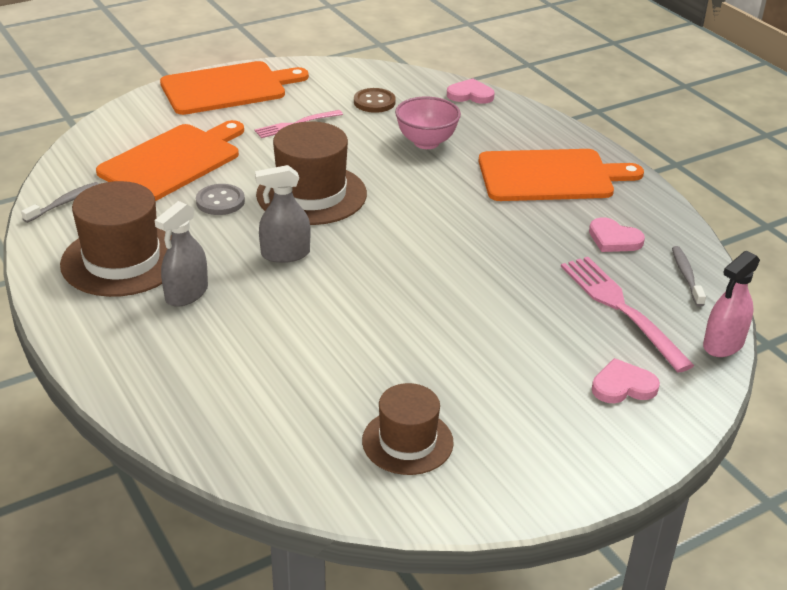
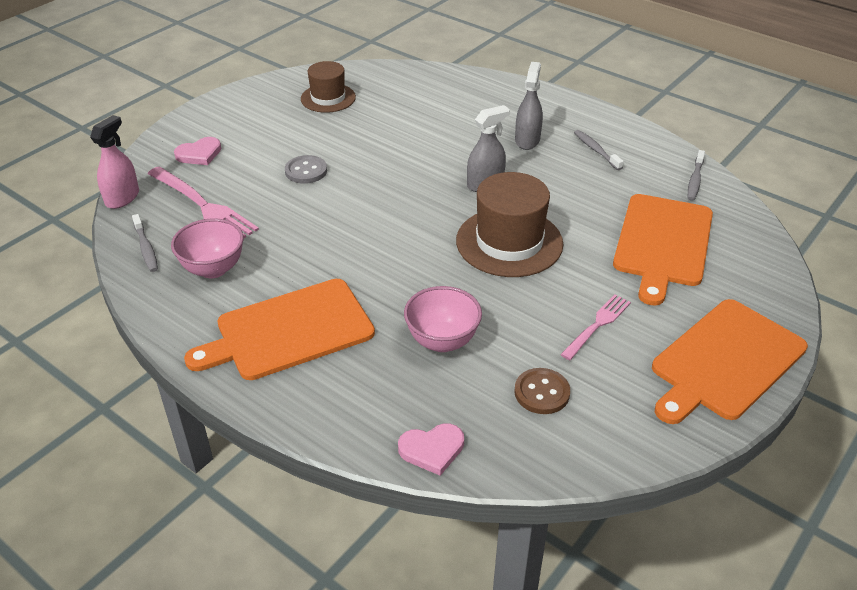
camera: 160 degrees right, 5 degrees up
(122, 260) = (596, 150): brown hat -> grey toothbrush
(220, 201) = (578, 214): grey button -> grey button (306, 171)
(614, 239) = (213, 269): pink heart -> pink bowl

